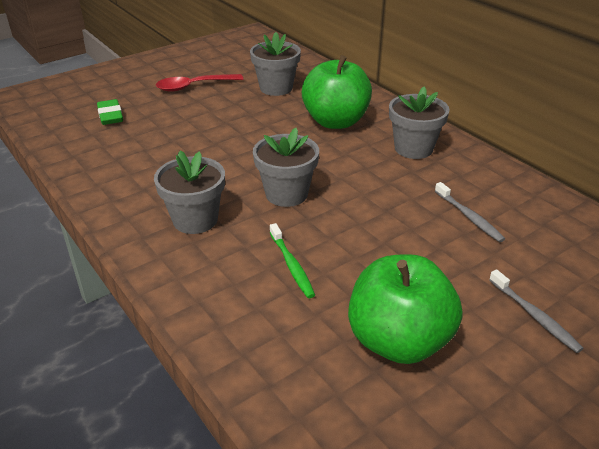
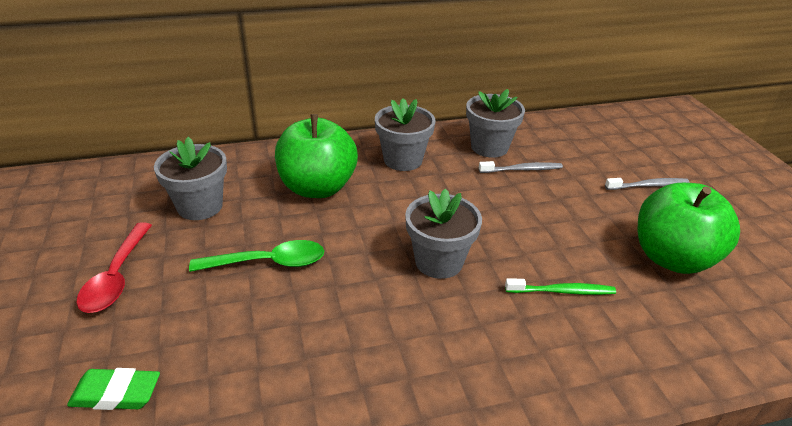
camera: 70 degrees left, 0 degrees up
(195, 220) = (456, 348): grey flower pot -> grey flower pot (489, 147)
(237, 127) = (268, 262): none -> green spoon

